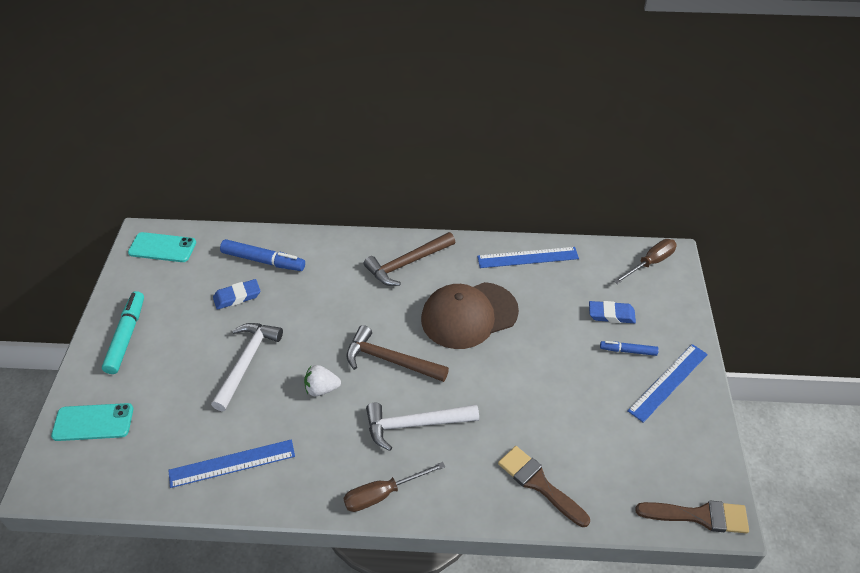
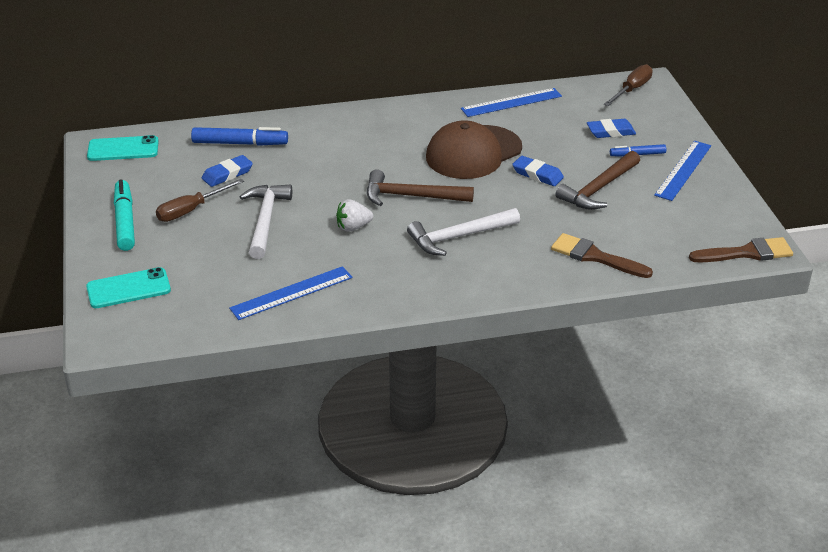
camera: 15 degrees left, 10 degrees down
(383, 494) = (452, 288): brown screwdriver -> brown screwdriver (191, 210)
(407, 263) = (392, 124): brown hammer -> brown hammer (598, 189)
(520, 357) = (537, 174): none -> blue eraser

